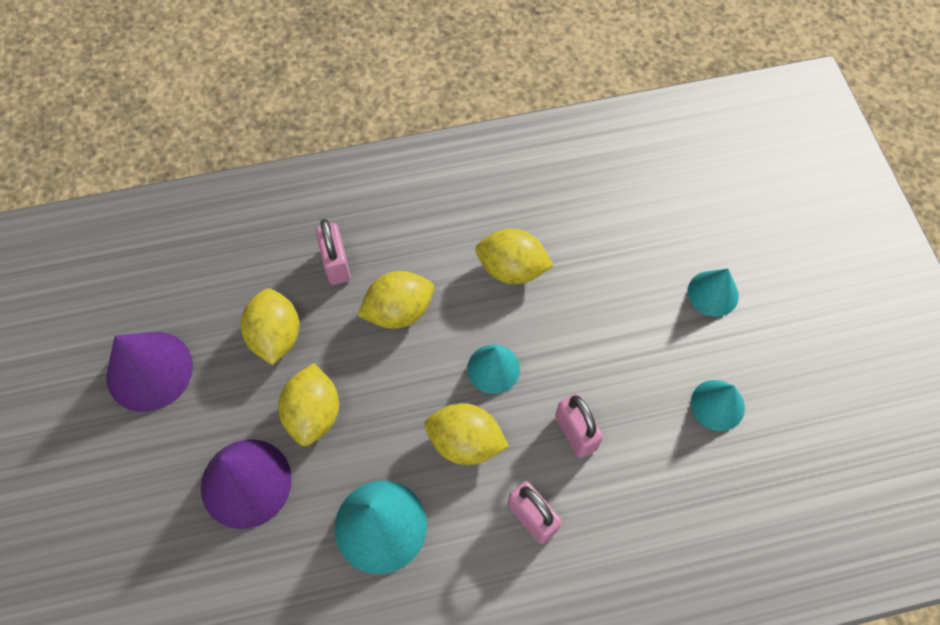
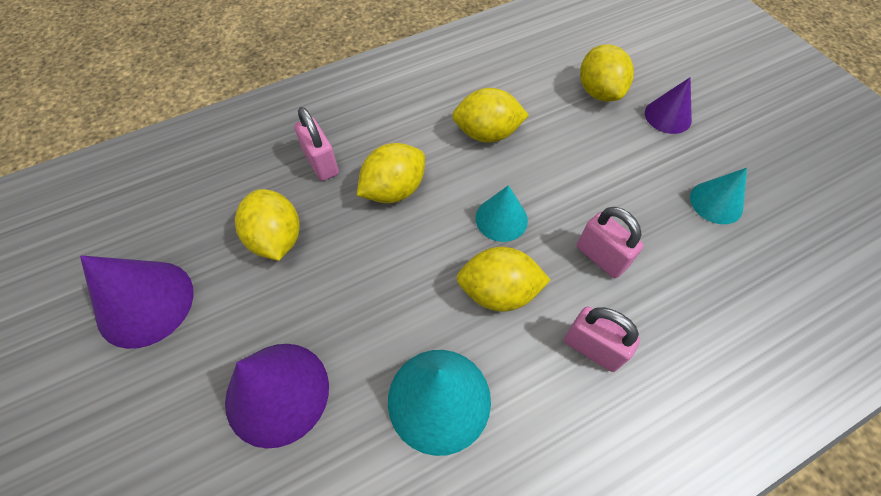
camera: 15 degrees left, 5 degrees down
(313, 413) = (334, 303): yellow lemon -> yellow lemon (599, 92)
(713, 293) = (668, 116): turquoise cone -> purple cone

